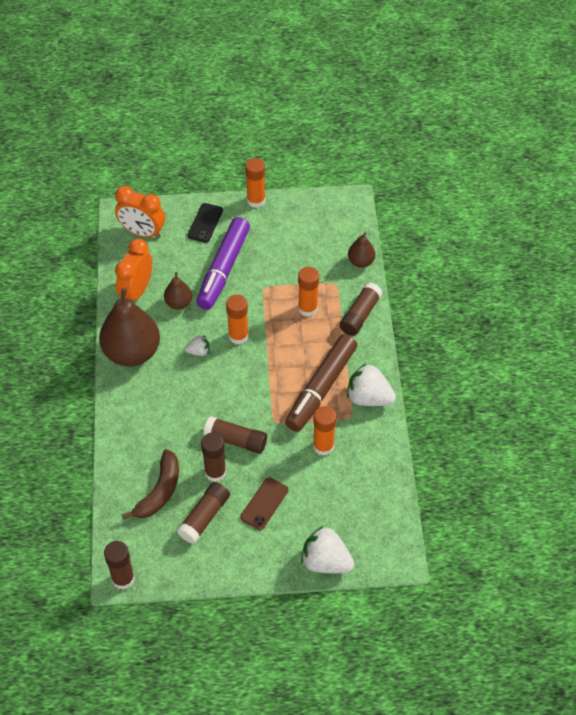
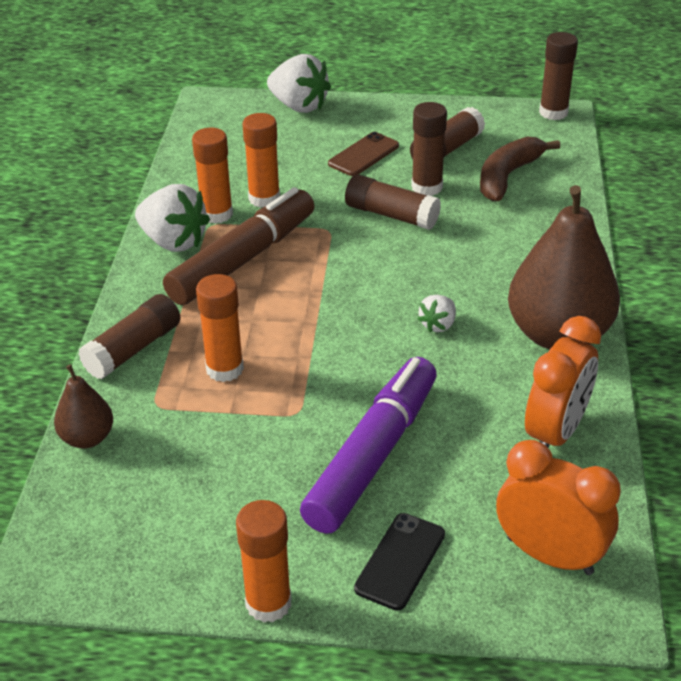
camera: 170 degrees left, 15 degrees down
(178, 303) = (470, 403): brown pear -> none
(198, 351) = (438, 325): white strawberry -> white strawberry turned 60 degrees counterclockwise
(238, 336) = (363, 340): orange glue stick -> orange glue stick (216, 214)

